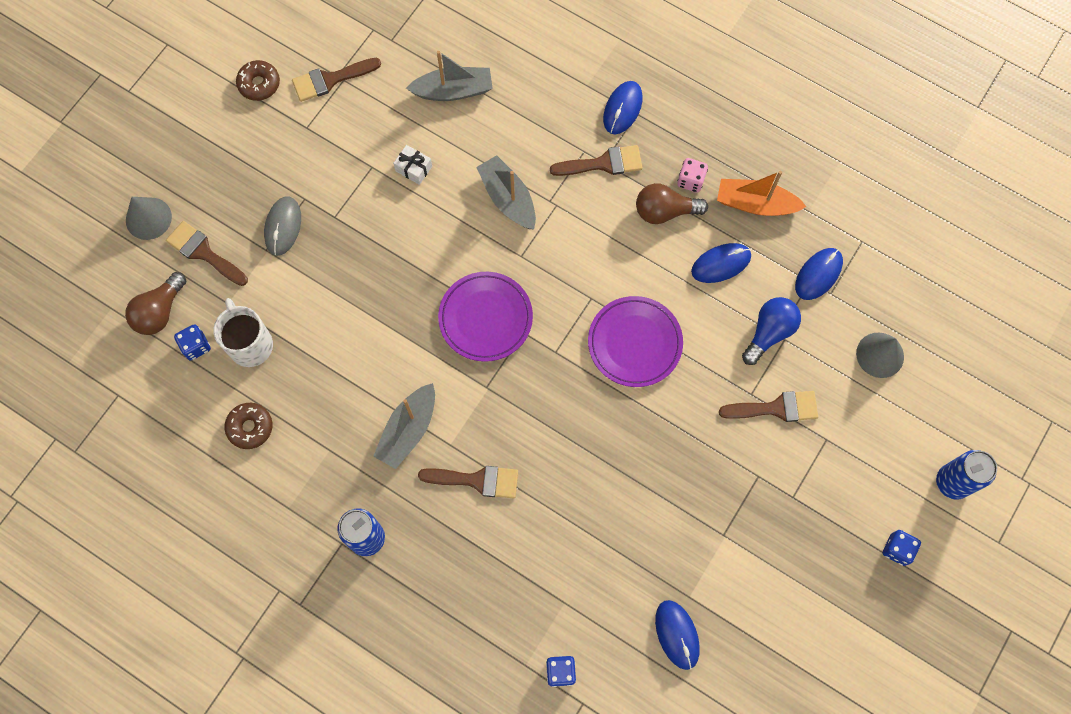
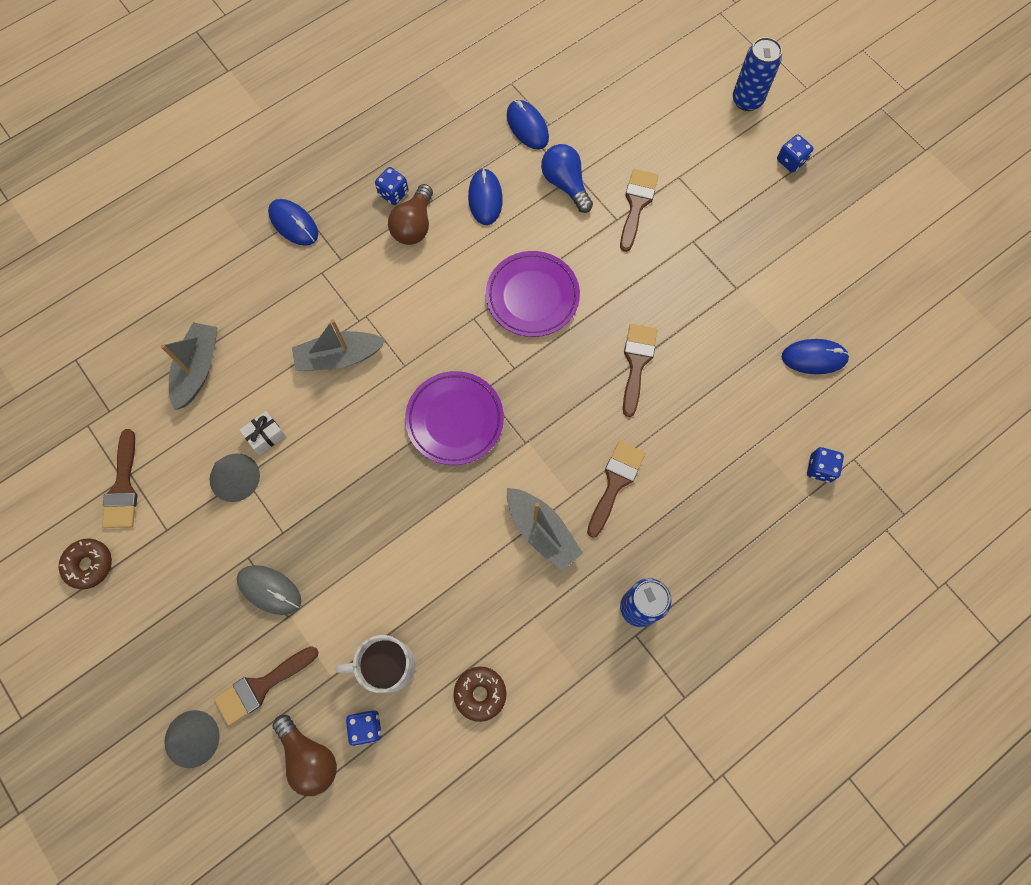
camera: 70 degrees left, 0 degrees up
(603, 163) = (342, 260): brown brush -> brown brush (637, 363)
(690, 180) = (393, 193): pink dice -> blue dice
(755, 204) = (440, 150): orange boat -> none
(880, 355) = (618, 109): grey cone -> grey cone (234, 477)

